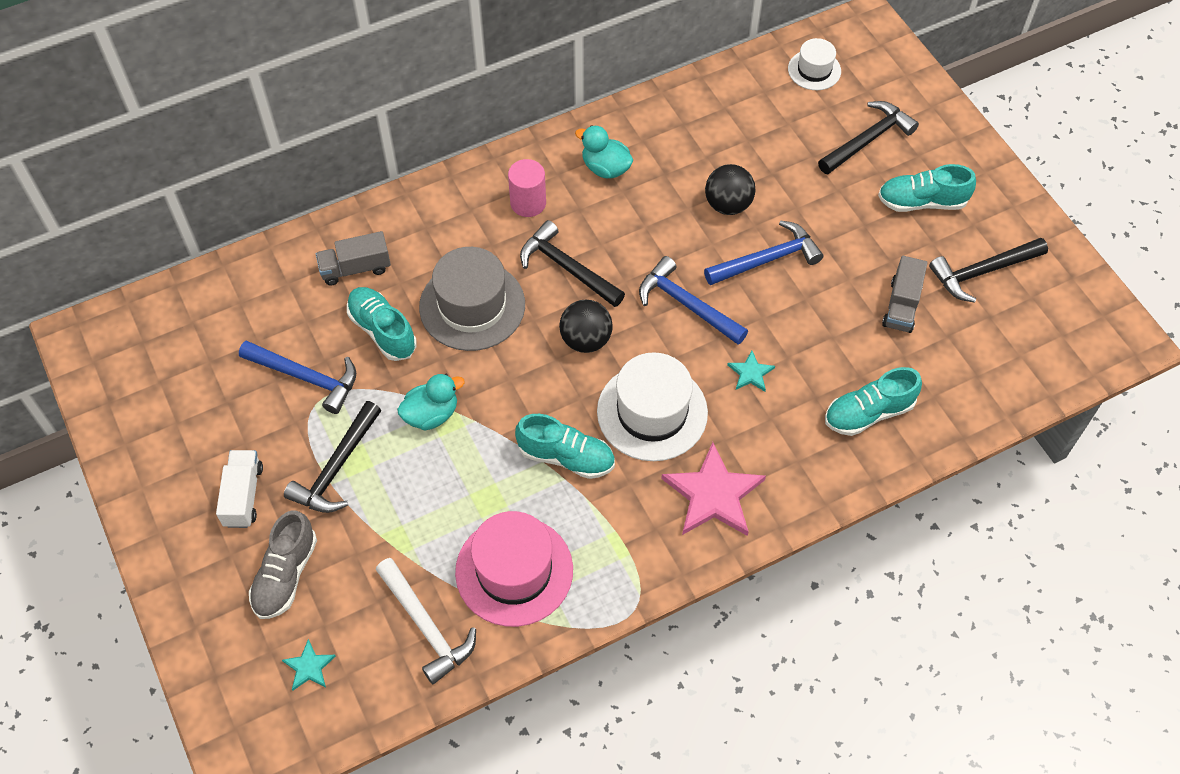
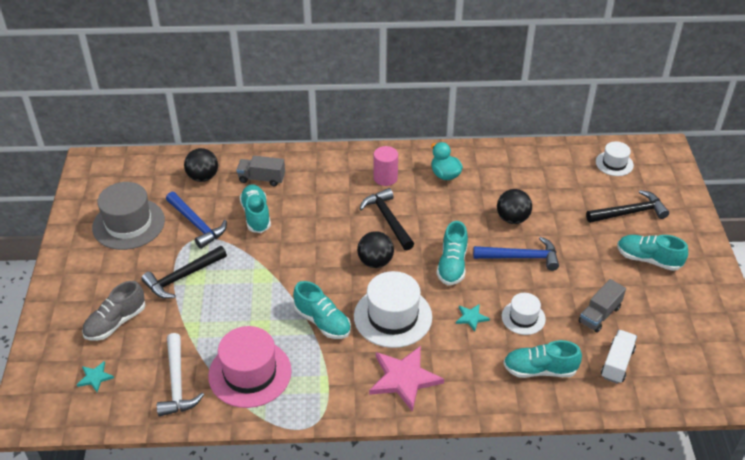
camera: 25 degrees right, 15 degrees down
(243, 496) = (121, 272): white truck -> white truck (617, 363)
(268, 298) = (203, 177): none -> black ball
(431, 414) = (256, 269): turquoise duck -> none
(472, 306) = (317, 220): grey hat -> grey hat (128, 224)
(687, 305) = (452, 265): blue hammer -> turquoise shoe
(813, 347) = (523, 317): none -> white hat
(983, 272) = (670, 314): black hammer -> none

